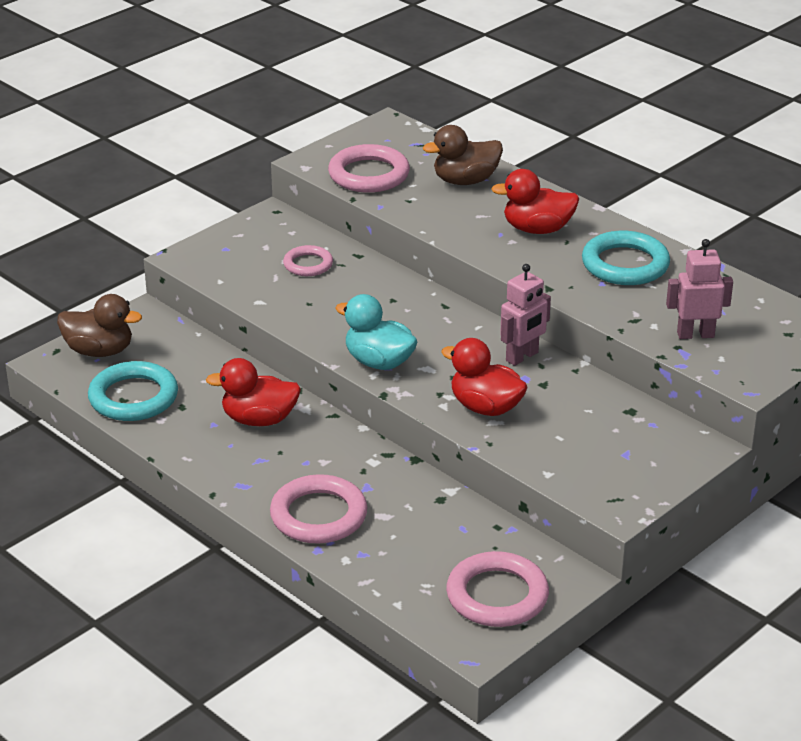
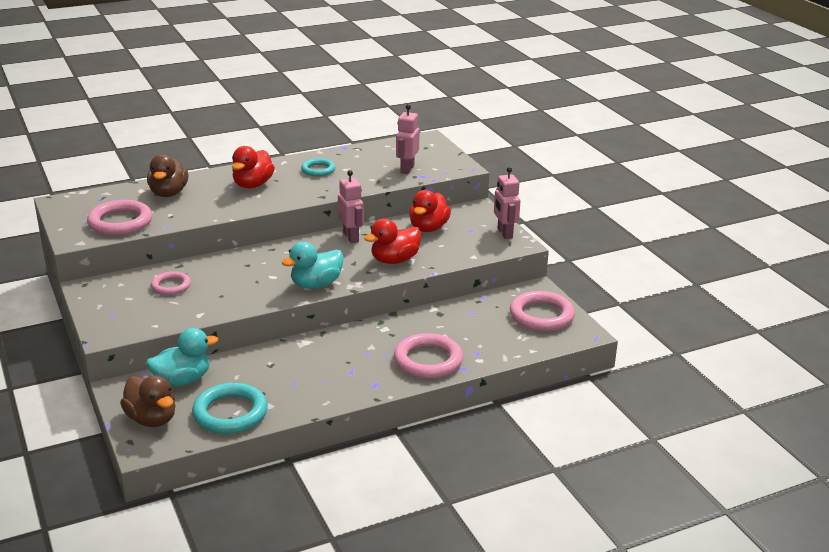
camera: 70 degrees left, 5 degrees down
(99, 351) = (152, 419): brown duck -> brown duck turned 105 degrees clockwise
(179, 347) = (182, 380): none -> turquoise duck
(259, 419) = (304, 363): red duck -> red duck (428, 228)
(625, 264) = (318, 170): turquoise ring -> turquoise ring, size x0.59
(642, 488) = (504, 233): none -> pink robot

